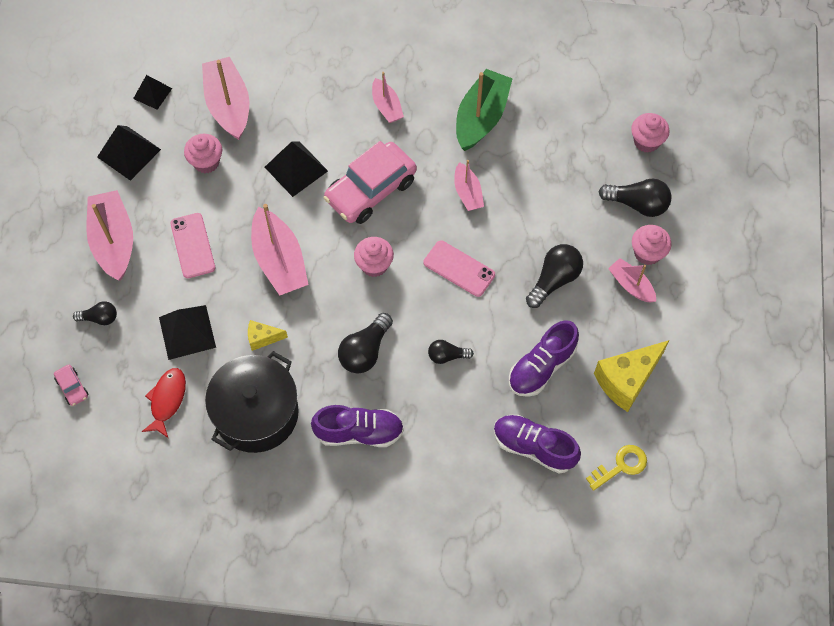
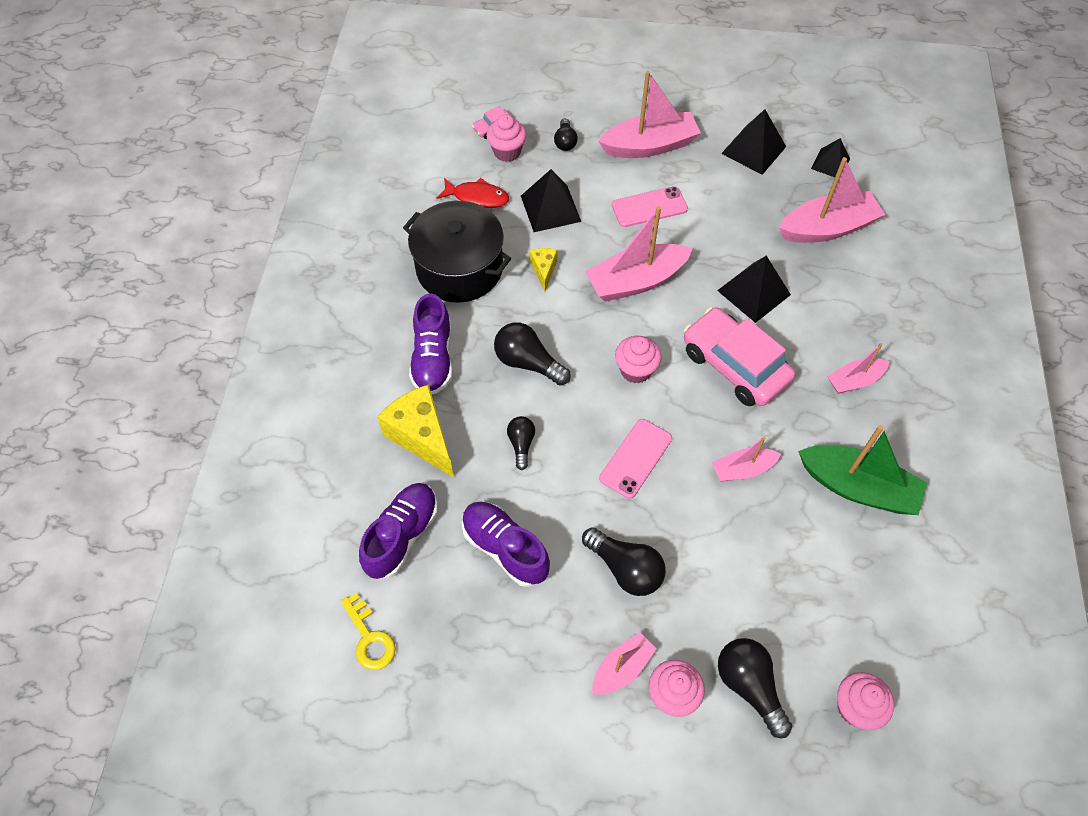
camera: 90 degrees right, 5 degrees down
(206, 162) = (751, 213): pink cupcake -> pink cupcake (507, 152)
(627, 380) = (484, 653): yellow cheese -> yellow cheese (421, 437)
(637, 204) = (749, 686): black light bulb -> black light bulb turned 135 degrees clockwise

